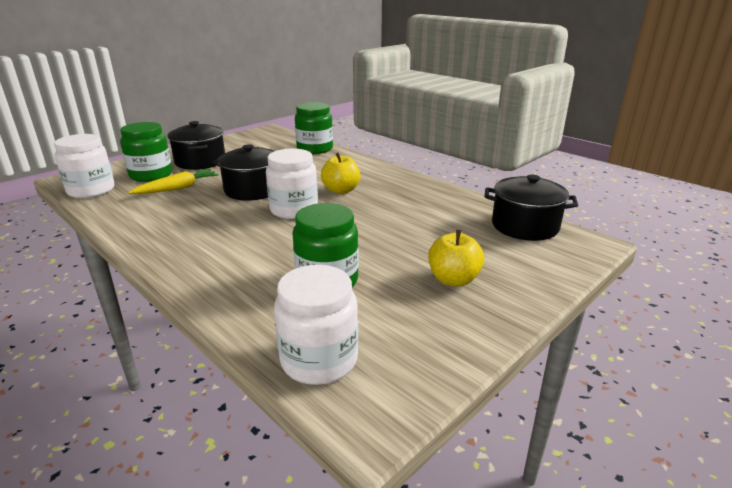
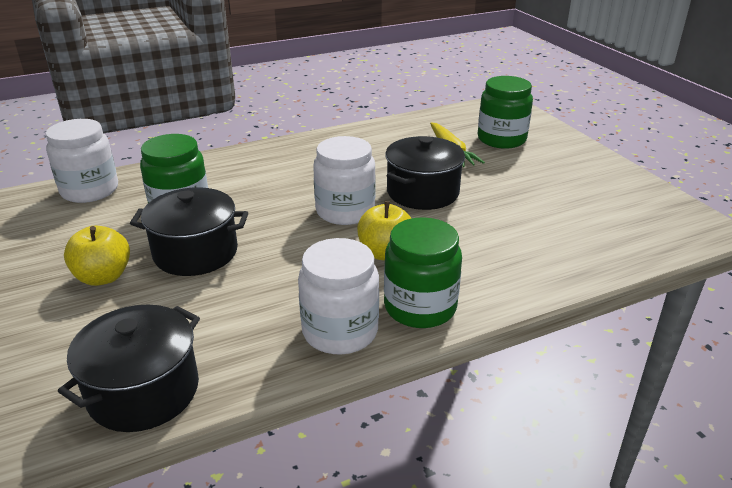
camera: 110 degrees right, 5 degrees up
(91, 190) = (466, 114): white jar -> white jar (340, 331)
(200, 161) = (543, 166): black pot -> black pot (195, 252)
(315, 149) = (585, 260): green jar -> green jar (420, 307)

